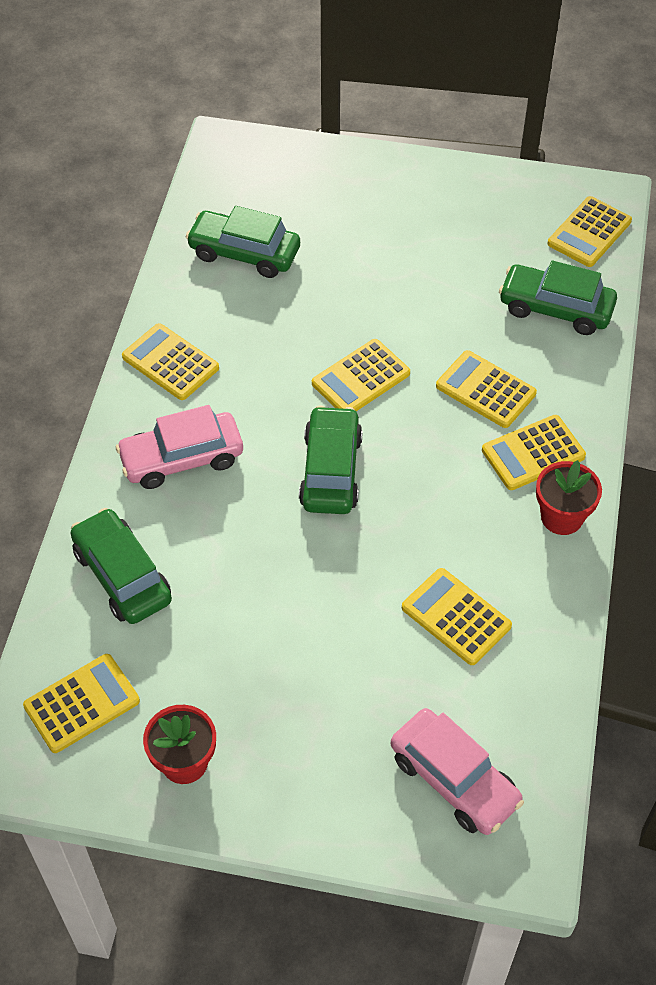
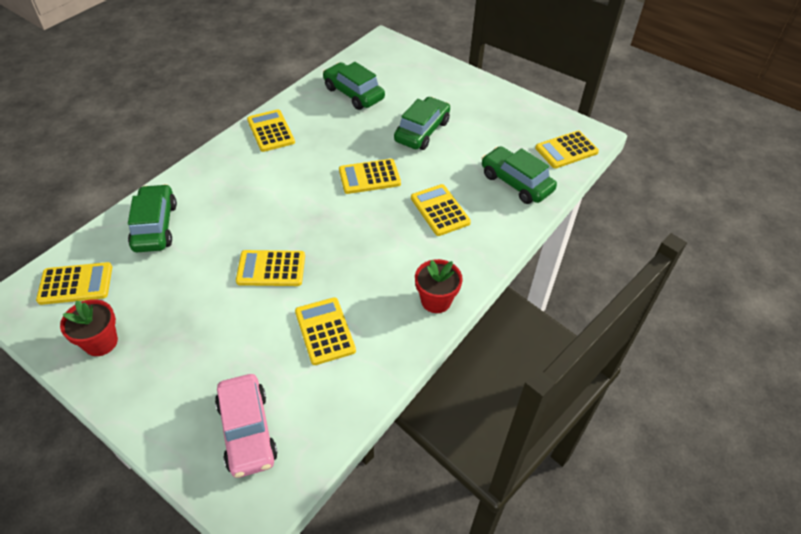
camera: 25 degrees right, 5 degrees down
(182, 459) = (237, 180): pink car -> none
(331, 471) = (314, 218): green car -> green car (422, 131)
(533, 453) = (444, 256): yellow calculator -> yellow calculator (271, 269)

